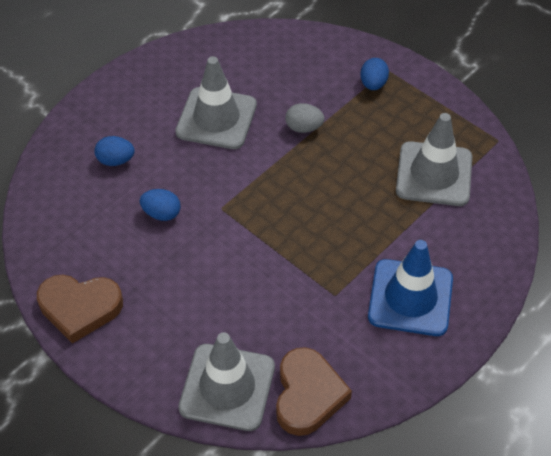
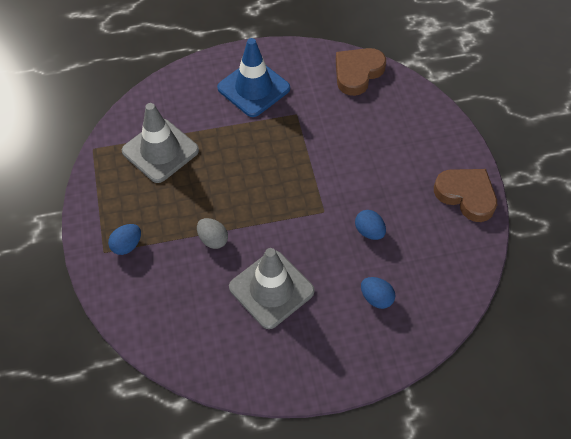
camera: 145 degrees left, 5 degrees up
(227, 387) = (401, 100): grey traffic cone -> none

